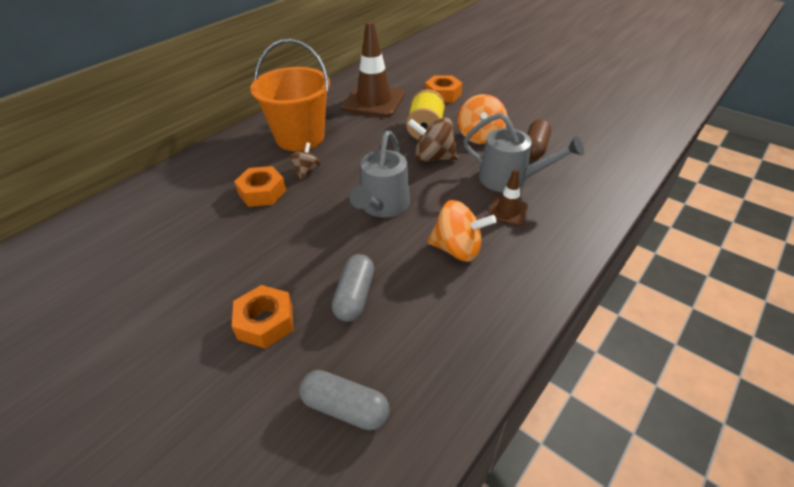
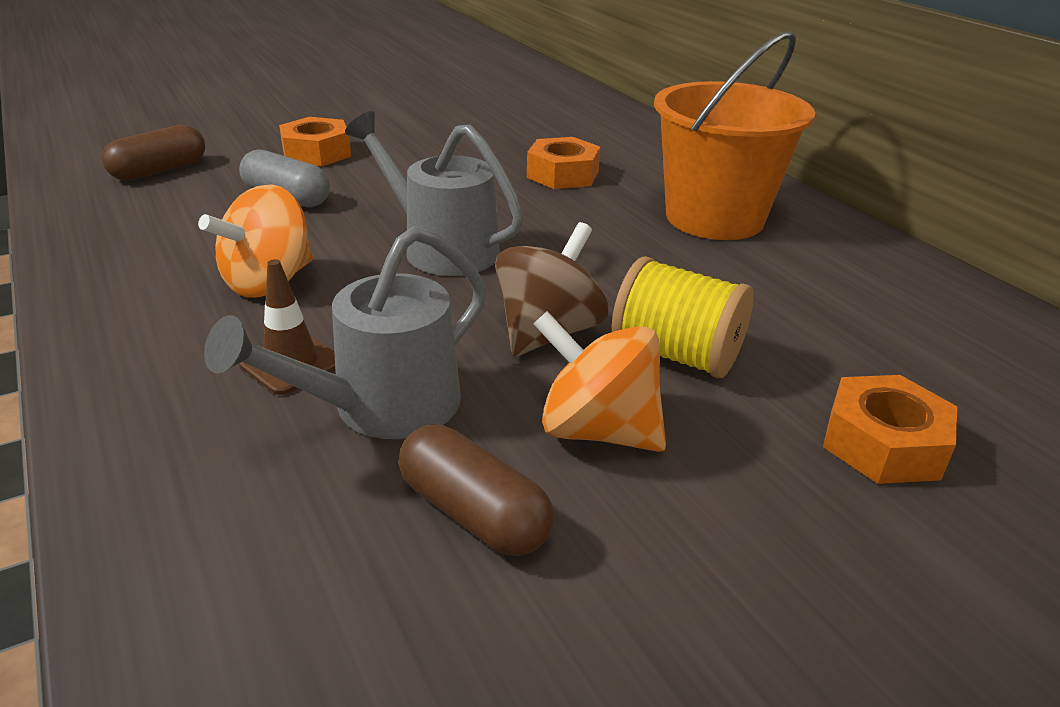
camera: 110 degrees right, 10 degrees down
(306, 171) = (595, 208): brown spinning top -> none
(345, 408) = (159, 171): grey capsule -> brown capsule
(374, 101) = (857, 320): brown traffic cone -> none

